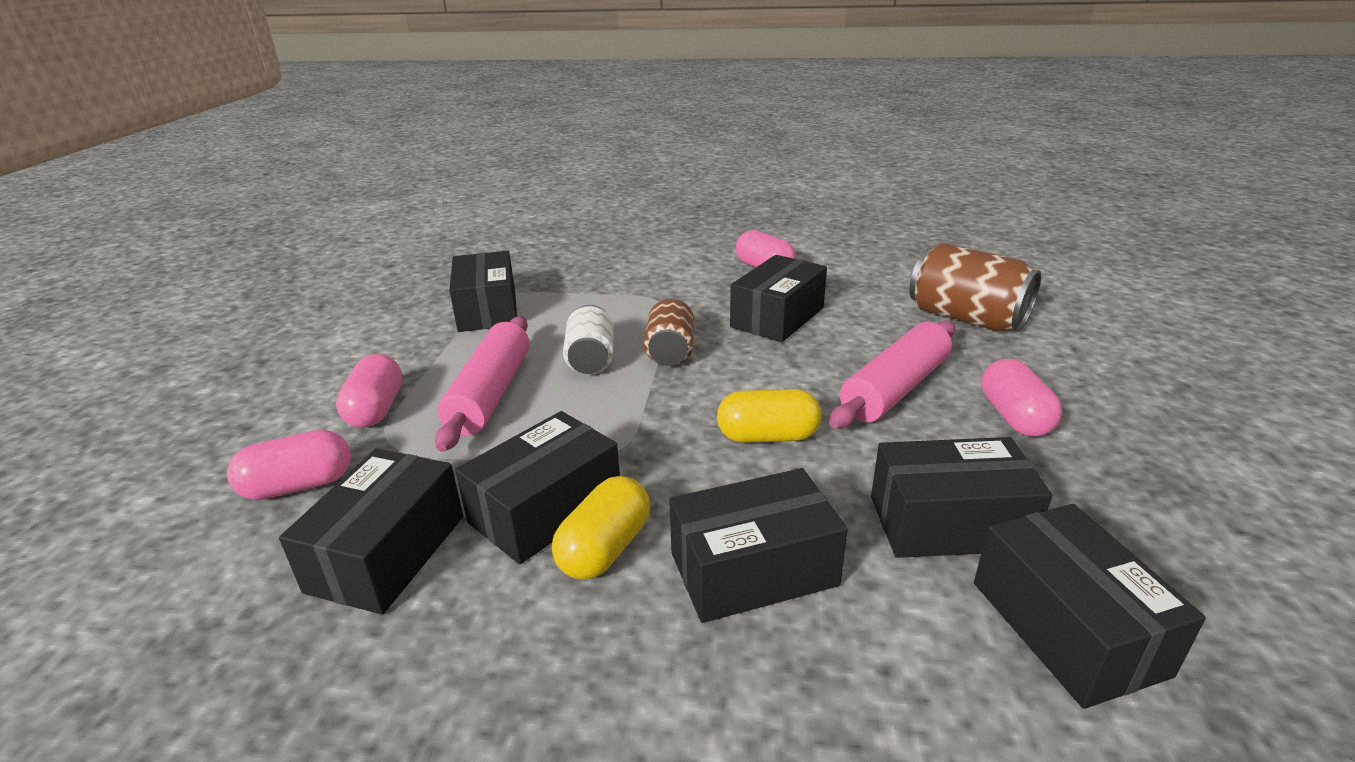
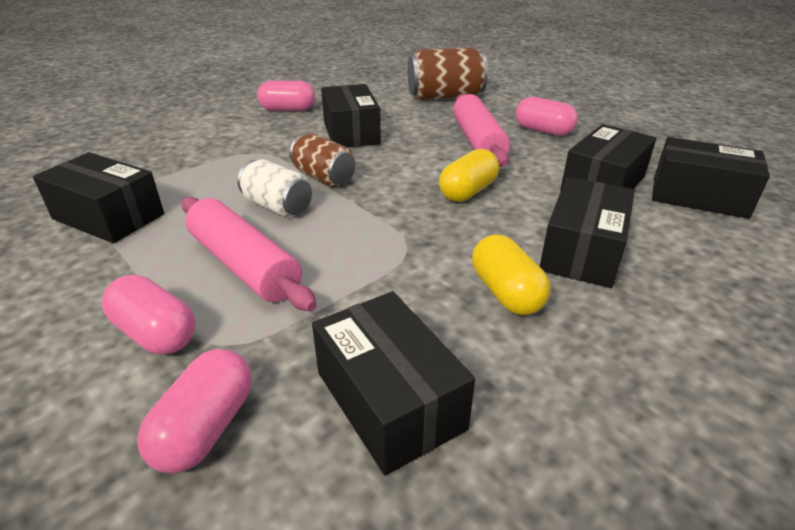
camera: 50 degrees left, 5 degrees up
(545, 509) = (433, 299): black box -> none

